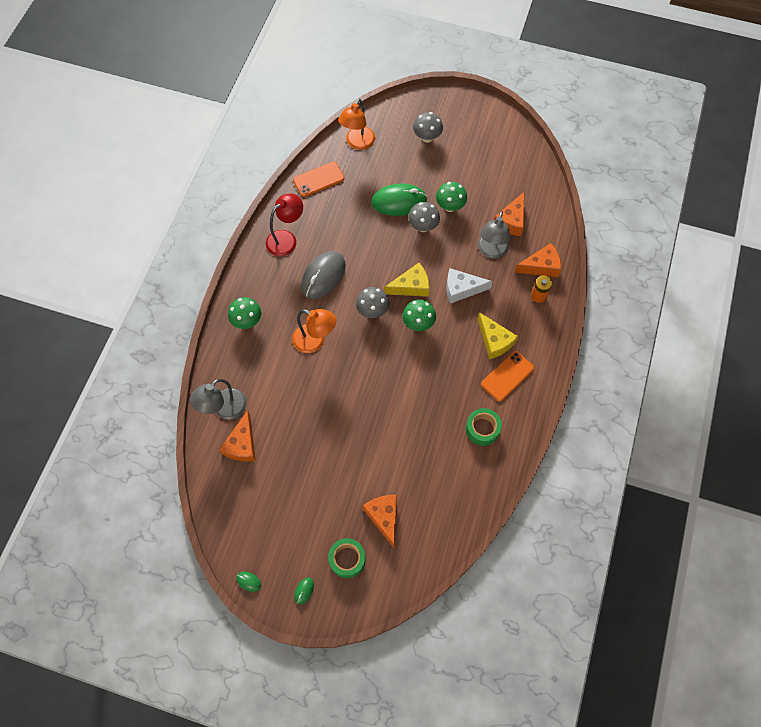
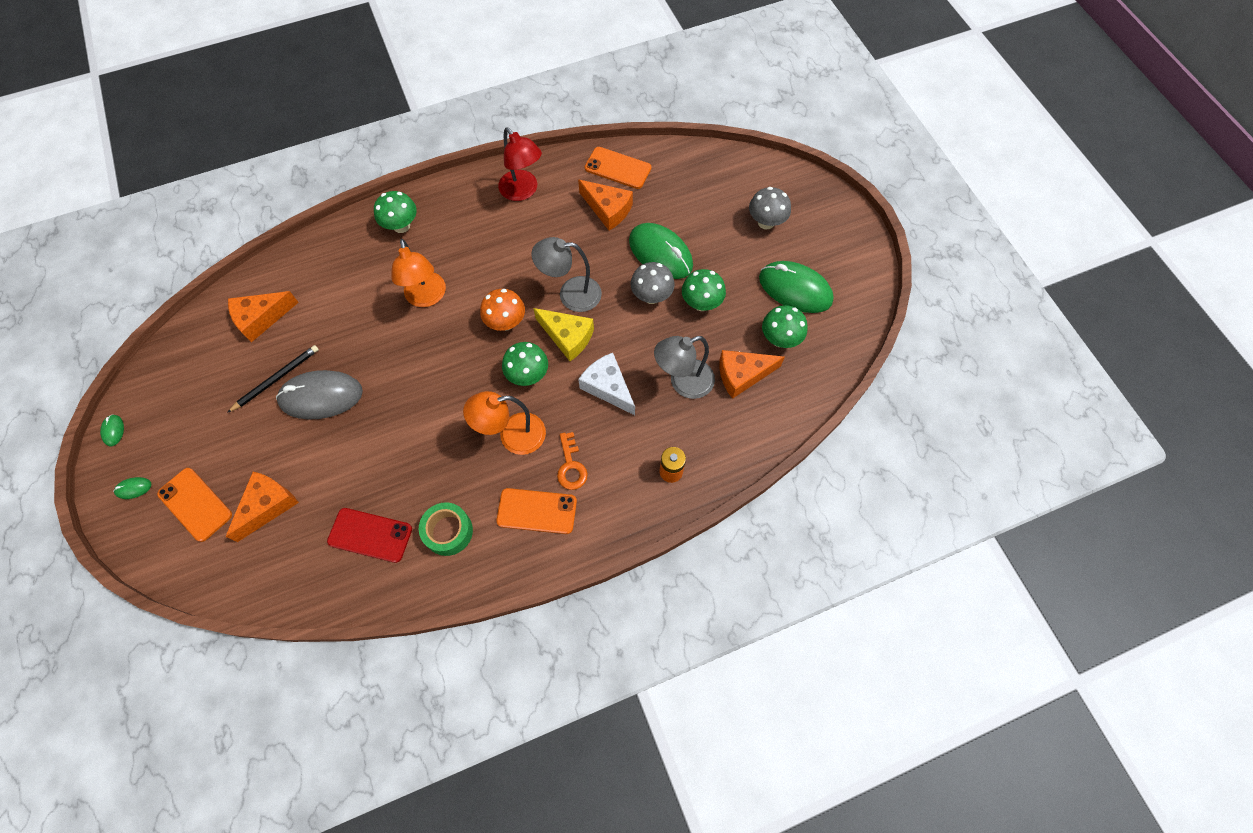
camera: 50 degrees right, 0 degrees up
(224, 409) = (289, 276): grey lamp -> grey lamp (571, 294)
(286, 239) = (523, 191): red lamp -> red lamp turned 45 degrees clockwise
(297, 461) = (276, 379): none -> black pencil
(323, 276) = (508, 251): grey mouse -> grey mouse (321, 396)
(347, 559) = (195, 504): green tape -> orange phone
(357, 143) = (694, 169): orange lamp -> orange lamp (512, 436)
(372, 311) = (506, 322): grey mushroom -> orange mushroom
(450, 471) = (370, 535): none -> red phone
(482, 157) = (795, 289): none -> green mouse
(494, 341) = (571, 466): yellow cheese -> orange key
(505, 187) = (780, 339): none -> green mushroom
(541, 266) = (712, 447): orange cheese -> orange cheese (608, 209)

